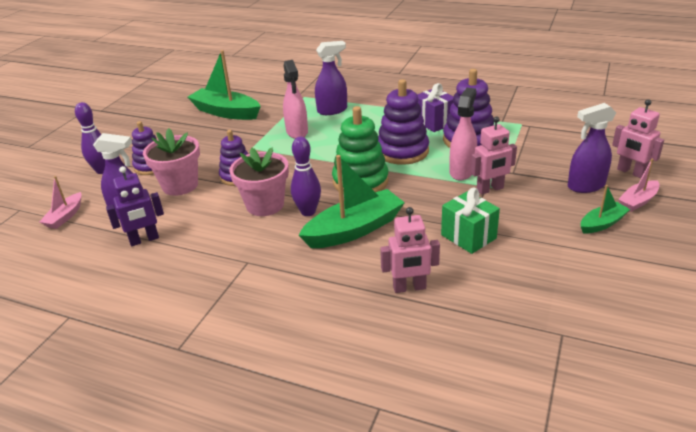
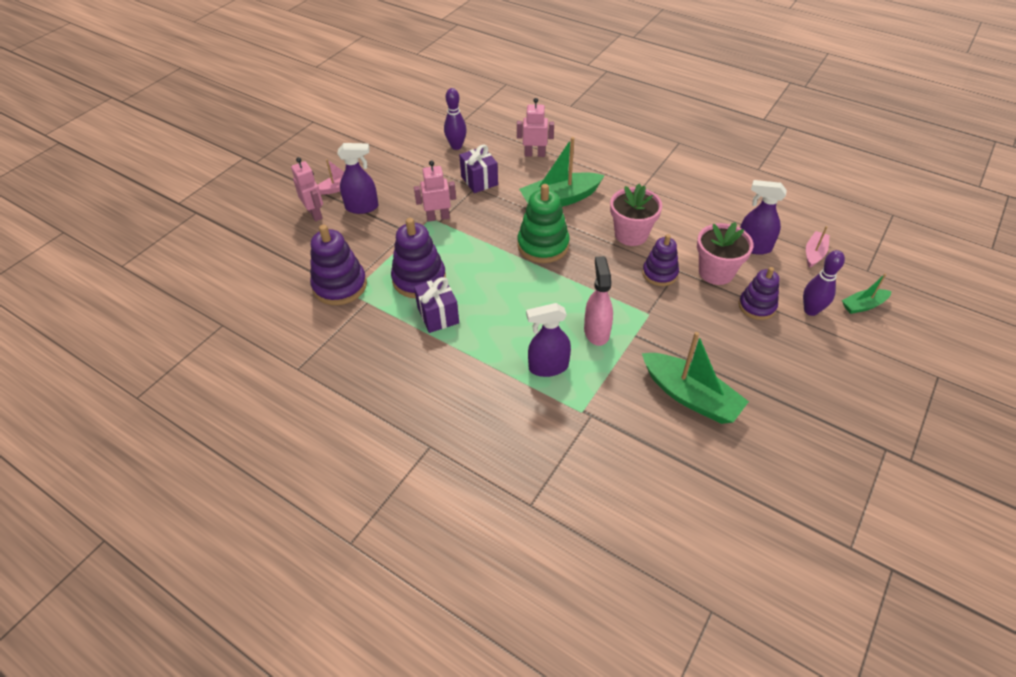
camera: 170 degrees left, 15 degrees up
(144, 240) = (728, 217): purple robot -> none
(308, 212) = (594, 221): purple bowling pin -> purple bowling pin (456, 146)
(402, 151) = (491, 276): purple stacking toy -> purple stacking toy (340, 286)
(462, 171) = (449, 240): pink spray bottle -> none
(468, 236) = (479, 180): green gift -> purple gift
(602, 224) = (381, 175): green boat -> green boat (863, 305)

